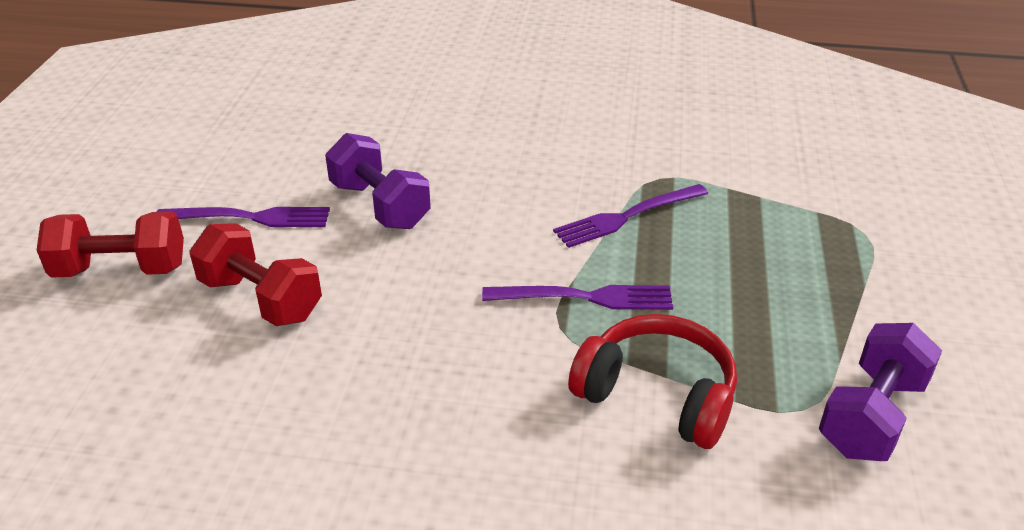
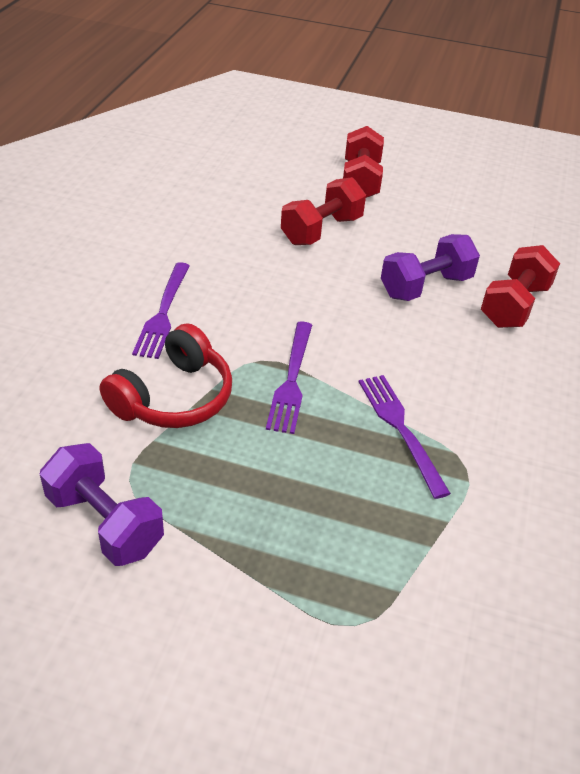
camera: 95 degrees right, 5 degrees up
(251, 217) = (413, 228): purple fork -> purple fork (163, 314)
(403, 146) = (514, 305): none -> red dumbbell

